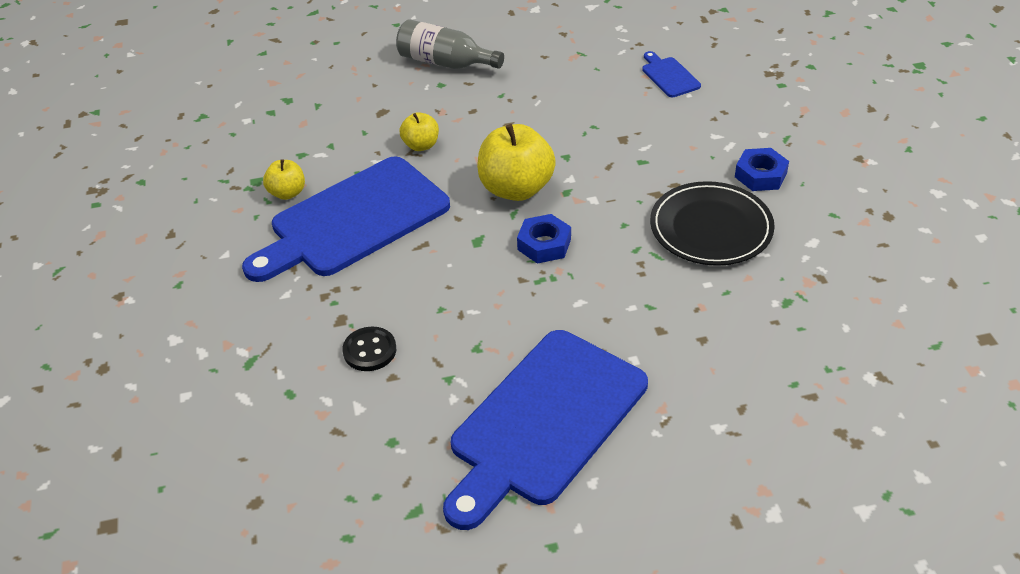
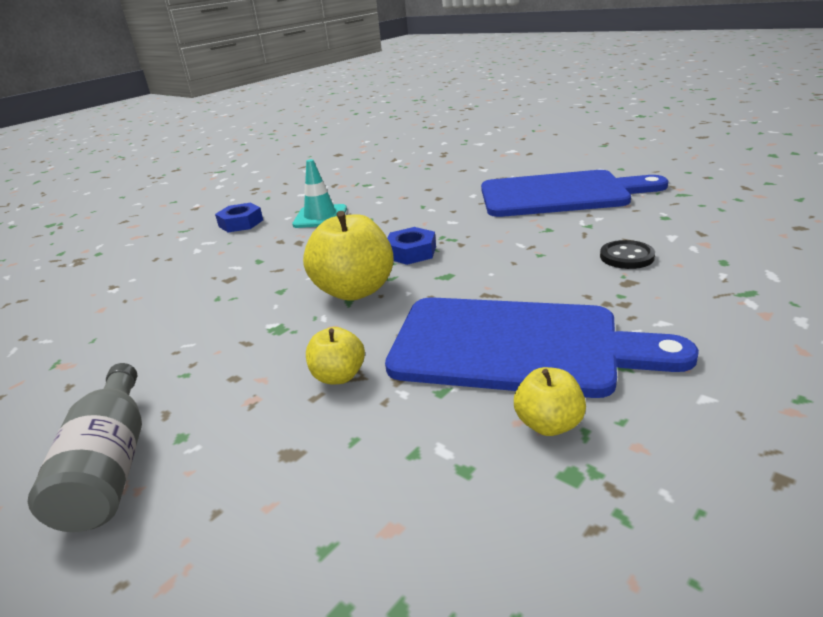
camera: 125 degrees left, 15 degrees down
(669, 76) = (97, 298): blue cutting board -> none
(711, 228) = (320, 217): black plate -> turquoise traffic cone

